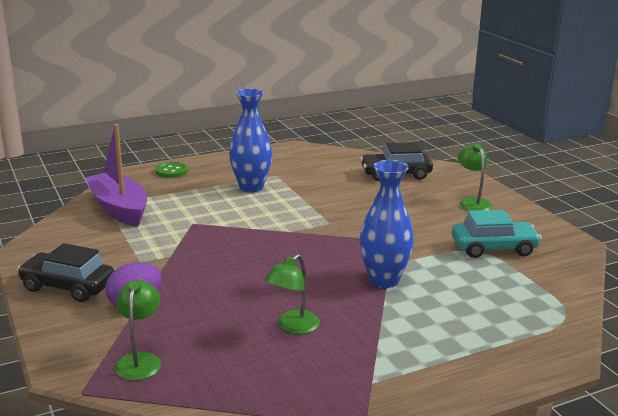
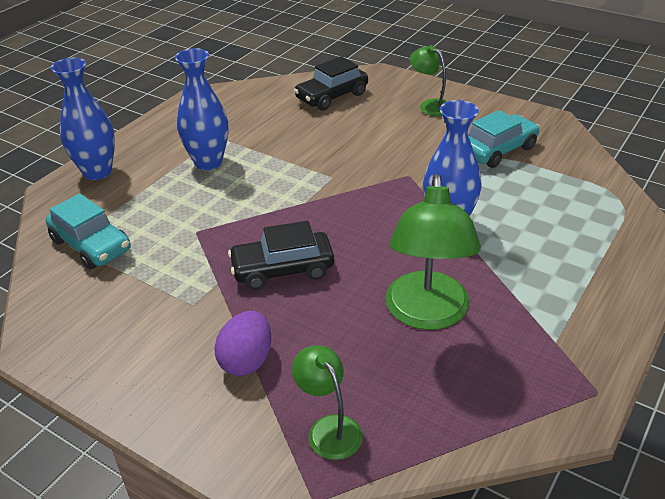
camera: 30 degrees left, 15 degrees up
(68, 287) = (147, 374): black car -> black car (282, 269)
(119, 209) = (91, 245): purple boat -> turquoise car
(171, 171) = (97, 172): green button -> blue vase
(292, 327) = (427, 314): green lamp -> green lamp, size x1.83

